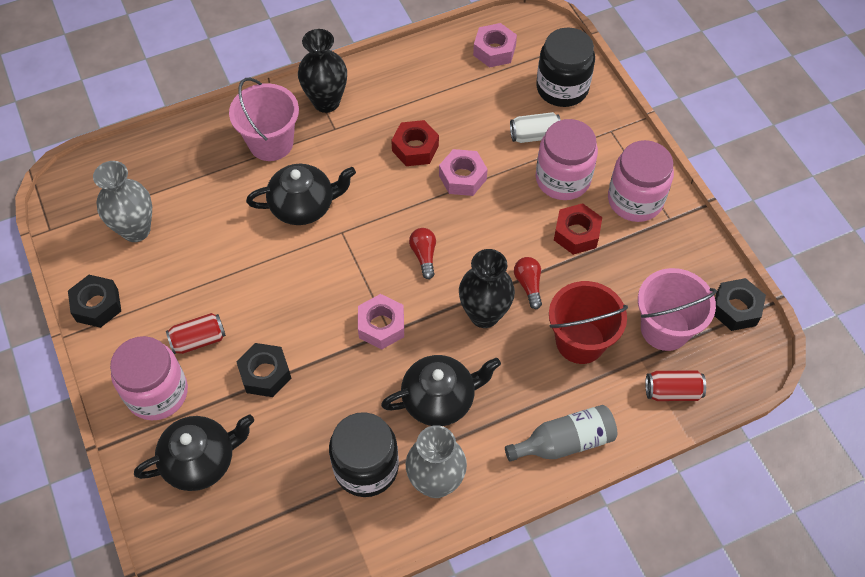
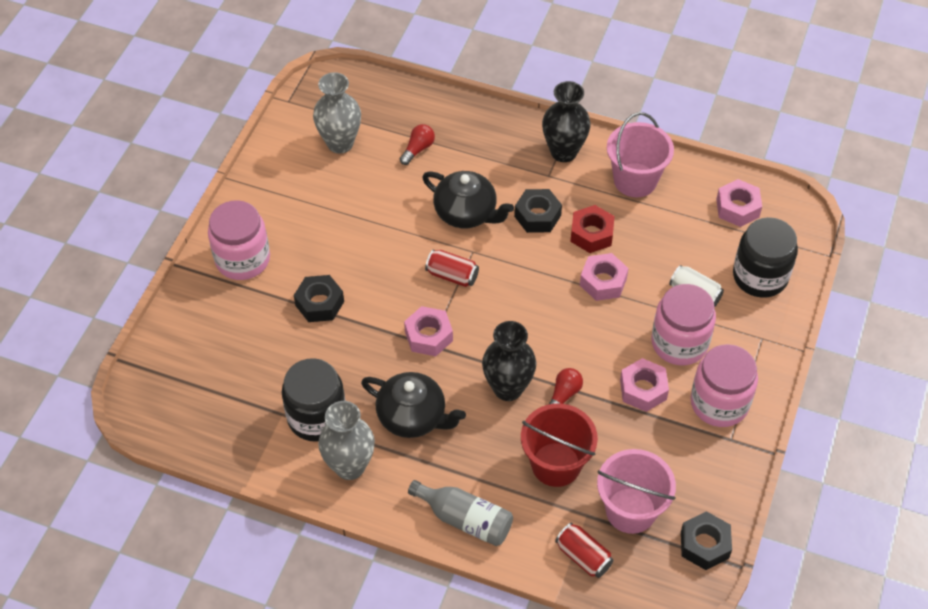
camera: 45 degrees right, 5 degrees down
(97, 305) = (265, 174): black nut -> black nut (537, 216)
(199, 340) = (302, 247): red can -> red can (452, 275)
(201, 460) = (223, 323): black teapot -> none
(271, 143) = (492, 152): pink bucket -> pink bucket (635, 180)
(424, 255) = (512, 313): red light bulb -> red light bulb (418, 149)
(576, 233) = (643, 389): red nut -> pink nut

